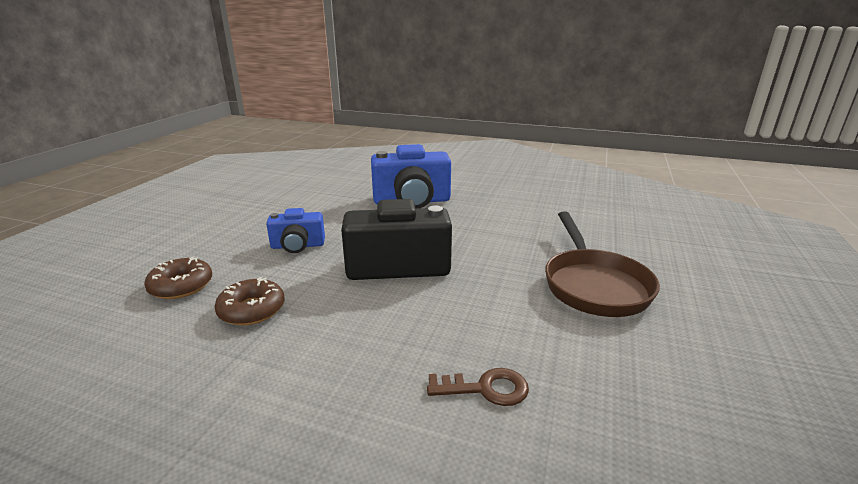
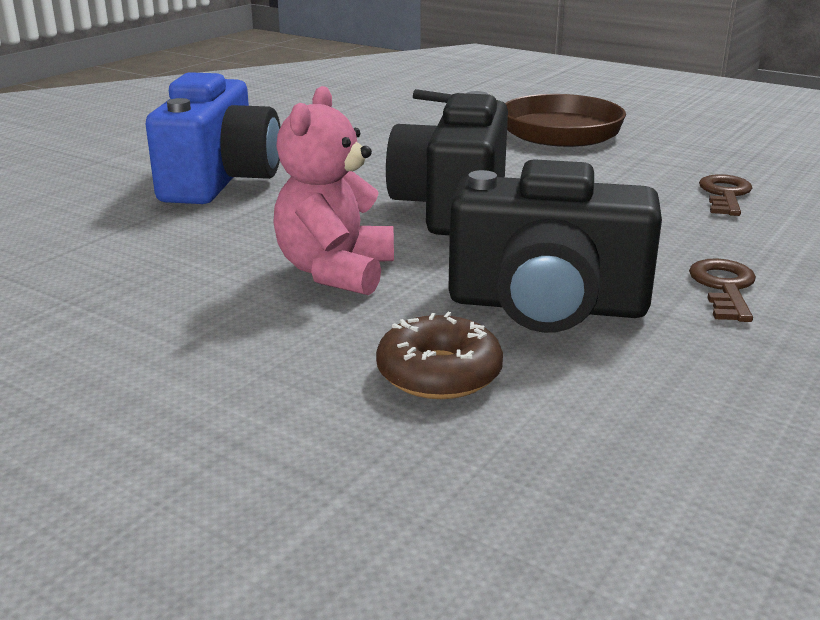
camera: 75 degrees left, 0 degrees up
(252, 310) = (547, 306): brown donut -> black camera
(275, 384) = (724, 287): none -> brown key
(297, 246) = (335, 272): blue camera -> pink teddy bear

